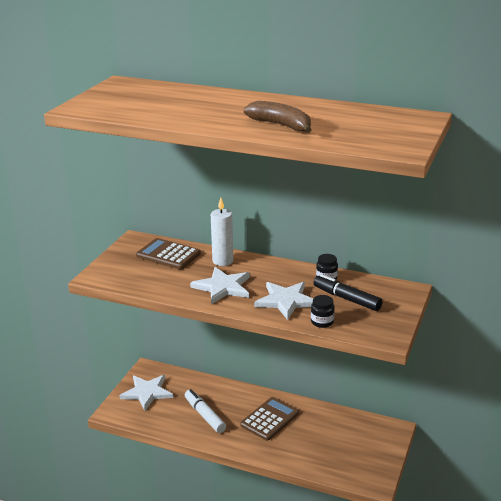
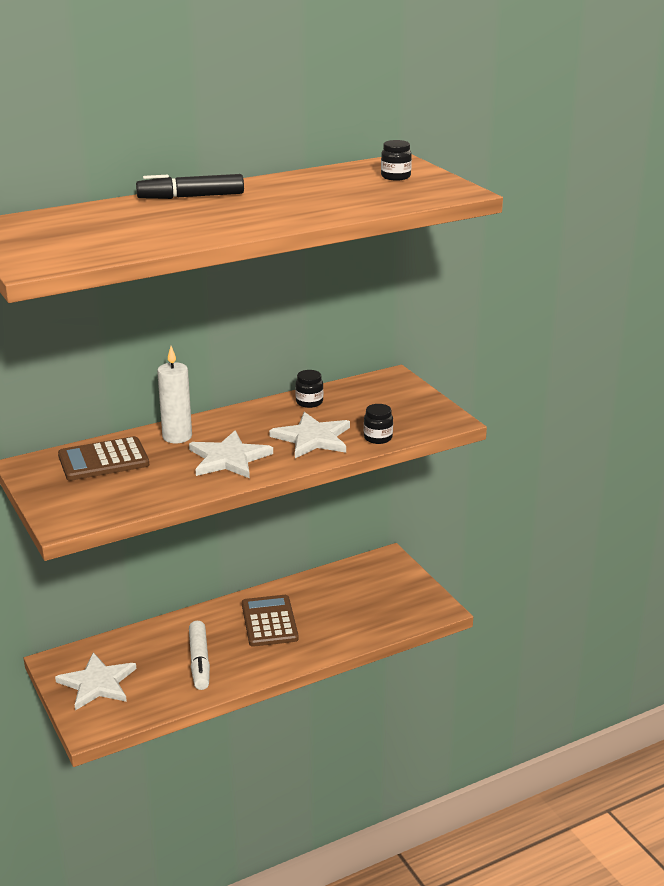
camera: 50 degrees left, 0 degrees up
(204, 415) = (199, 661): white marker -> white marker turned 105 degrees counterclockwise
(281, 125) = (305, 207): brown banana -> none
(347, 299) = (360, 409): black marker -> black marker (191, 197)
(391, 125) = (395, 177): none -> black jar

